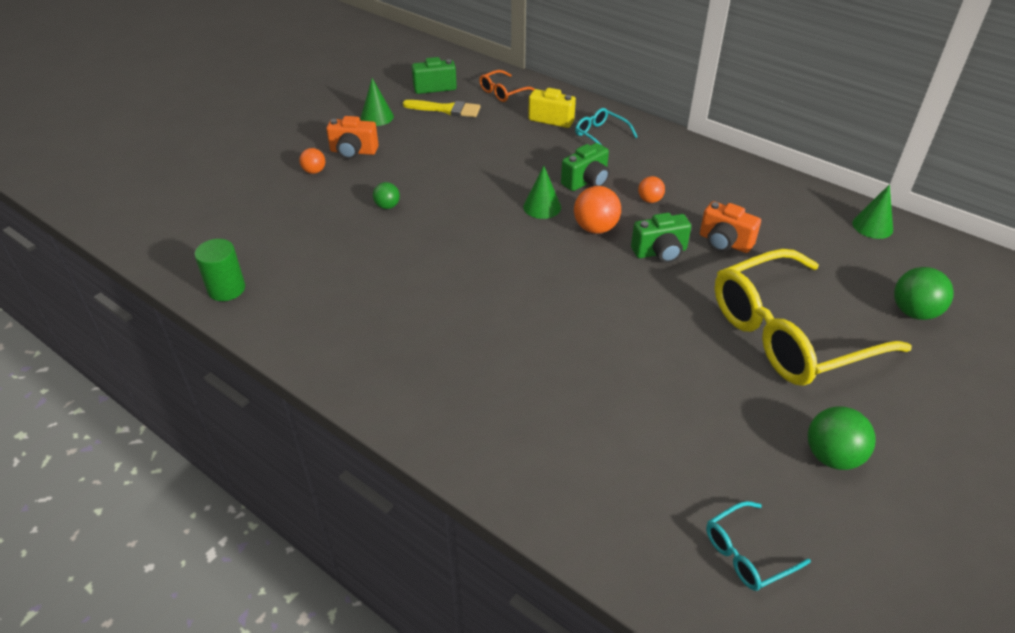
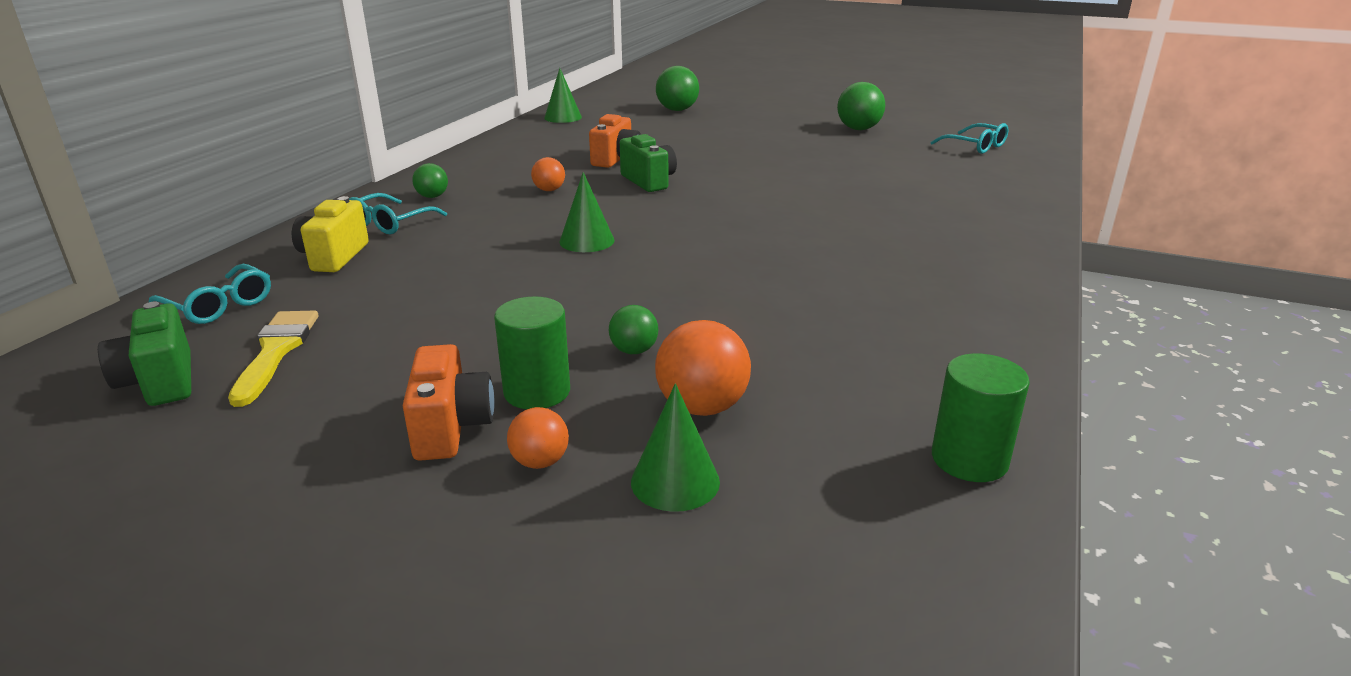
camera: 105 degrees left, 15 degrees down
(367, 174) = (537, 392): none -> green cylinder
(377, 117) = (292, 430): green cone -> green cone (675, 481)
(503, 92) = (219, 305): orange glasses -> turquoise glasses
(586, 181) = (516, 222): green camera -> none
(595, 228) = (620, 210): orange ball -> orange ball (702, 407)
(647, 150) = (432, 196): none -> green ball
(790, 333) = (735, 139): yellow glasses -> none

